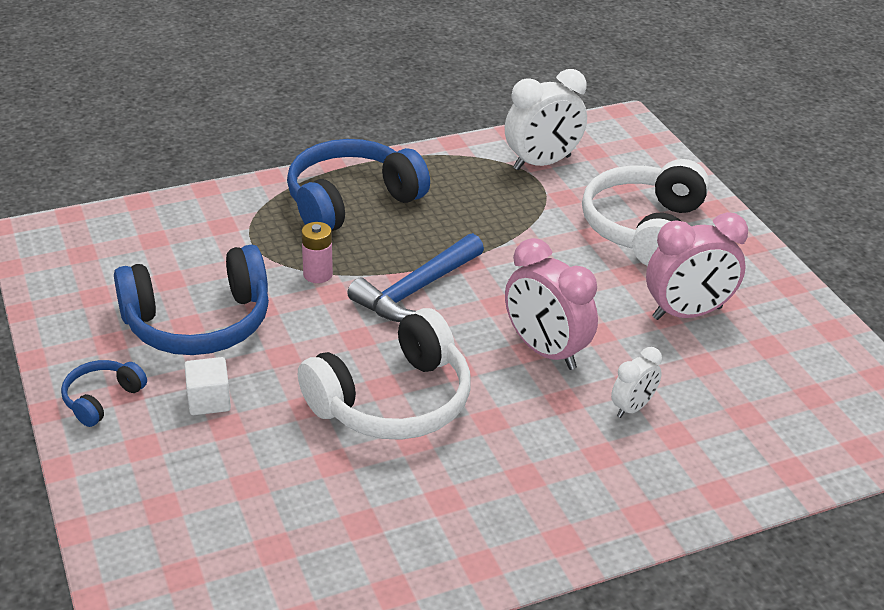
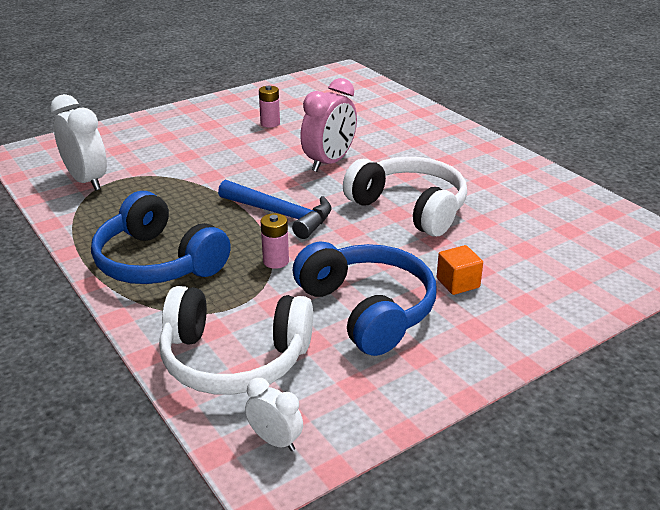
camera: 100 degrees left, 5 degrees down
(102, 399) = (491, 338): blue headphones -> none
(209, 400) = (458, 283): white cube -> orange cube
(632, 408) = (369, 135): white clock -> white clock (275, 440)
(644, 229) = (177, 139): white headphones -> white headphones (234, 359)
(687, 313) = (270, 123): pink clock -> pink battery

